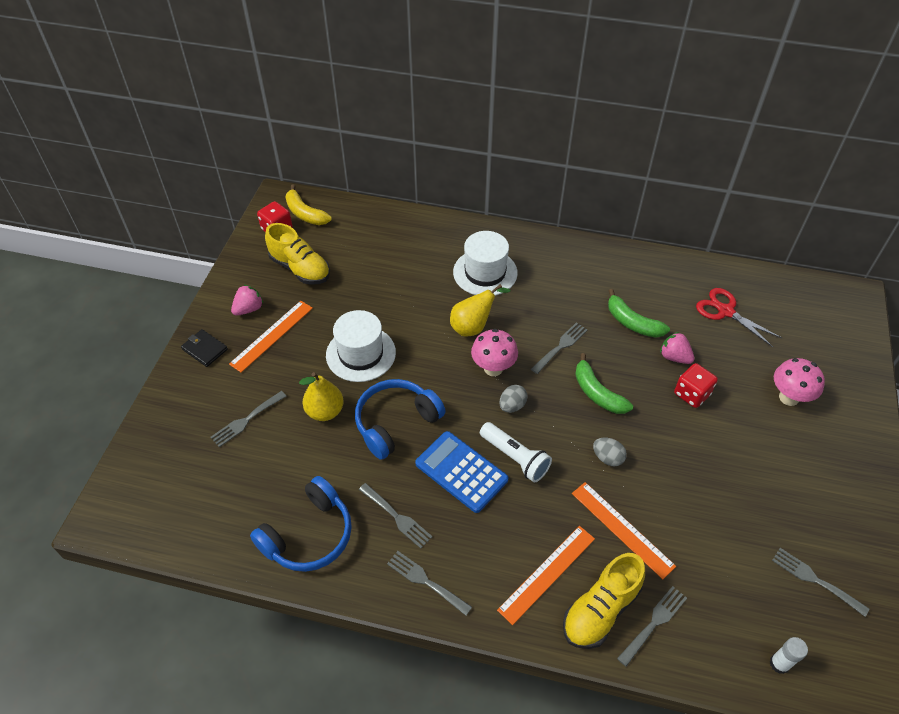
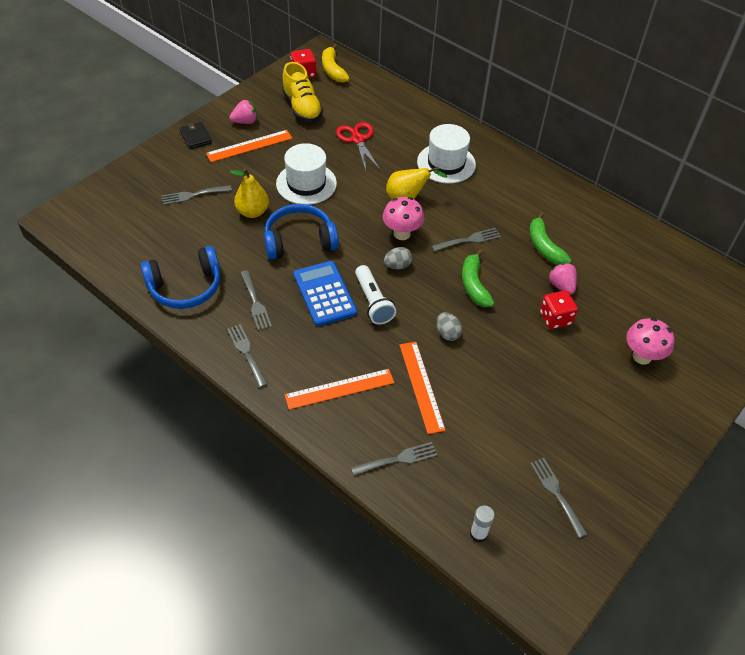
camera: 25 degrees right, 0 degrees up
(600, 610) = (362, 431): yellow shoe -> none
(725, 311) = (636, 270): red scissors -> red scissors (358, 139)

